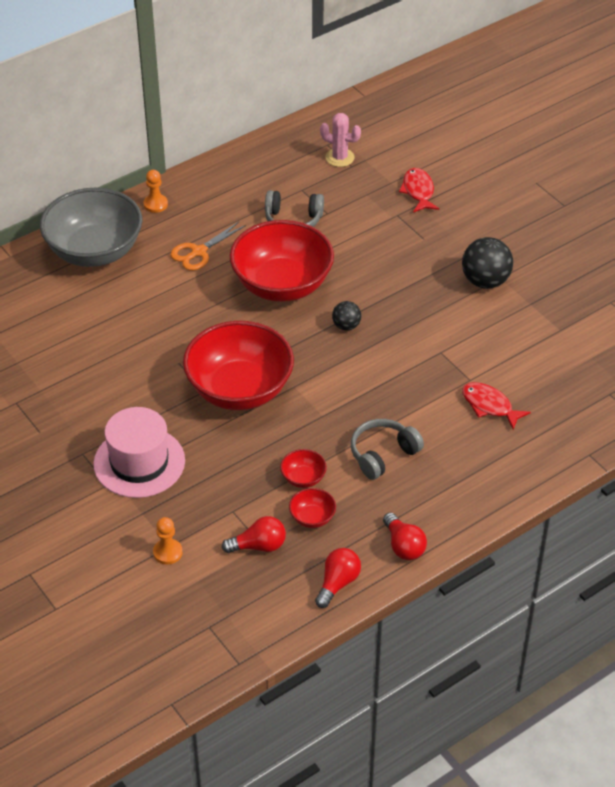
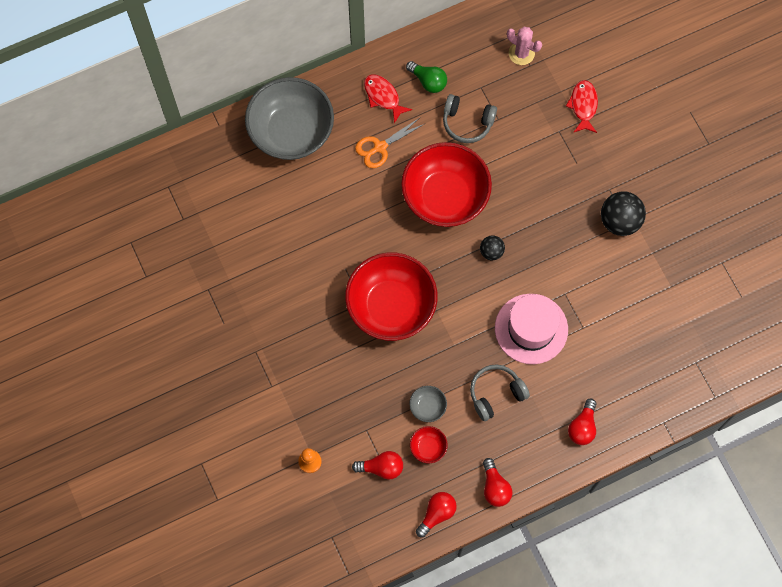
camera: 10 degrees right, 25 degrees up
(139, 462) = (299, 368): pink hat -> pink hat (531, 329)
(155, 204) = (350, 84): orange pawn -> none
(242, 191) = (428, 81): none -> green light bulb
(303, 478) = (427, 407): red bowl -> grey bowl
(489, 406) = (593, 358): red fish -> red fish (383, 96)
(494, 472) = (582, 427): none -> red light bulb

